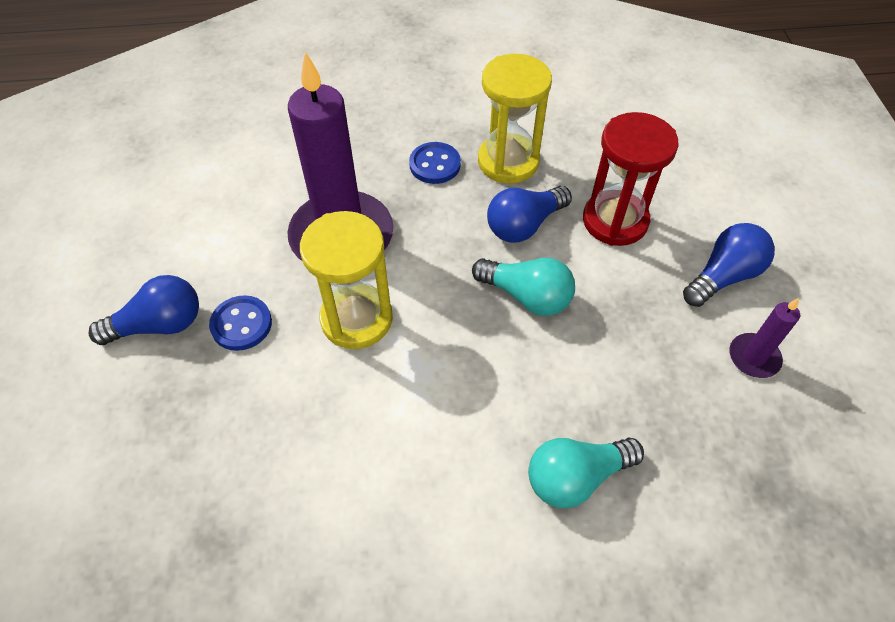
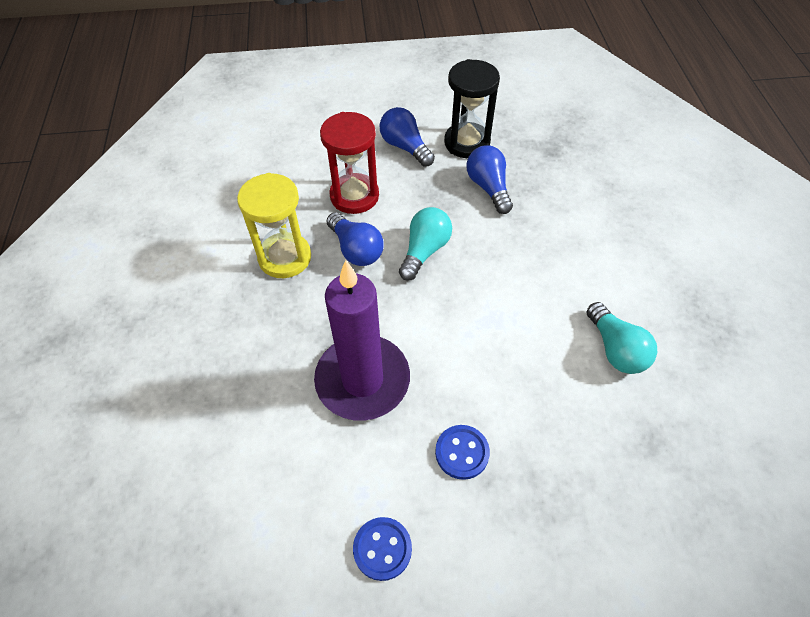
camera: 90 degrees left, 0 degrees up
(159, 325) = (467, 529): blue light bulb -> blue light bulb (488, 187)
(356, 319) = (451, 361): yellow hourglass -> none
(435, 165) = (282, 310): blue button -> blue button (382, 549)
(576, 477) = (560, 232): turquoise light bulb -> turquoise light bulb (615, 349)
(753, 357) = (467, 143): purple candle -> black hourglass

